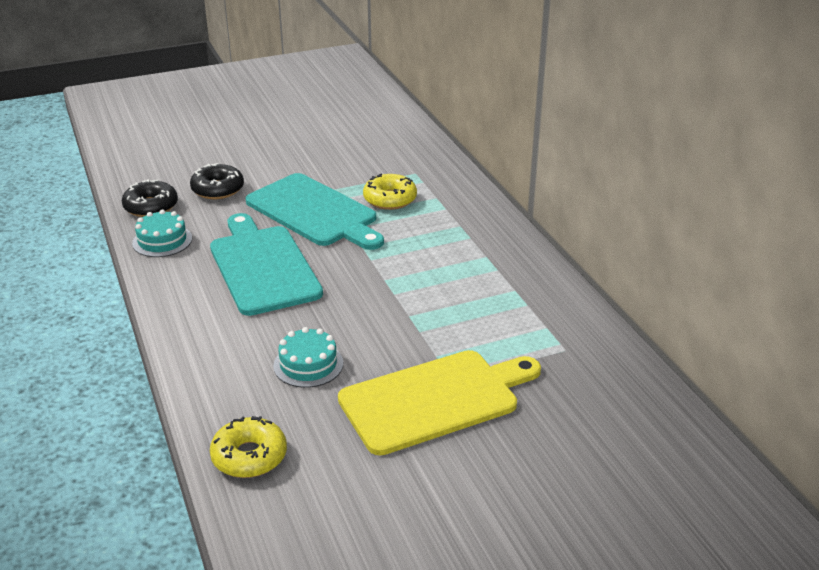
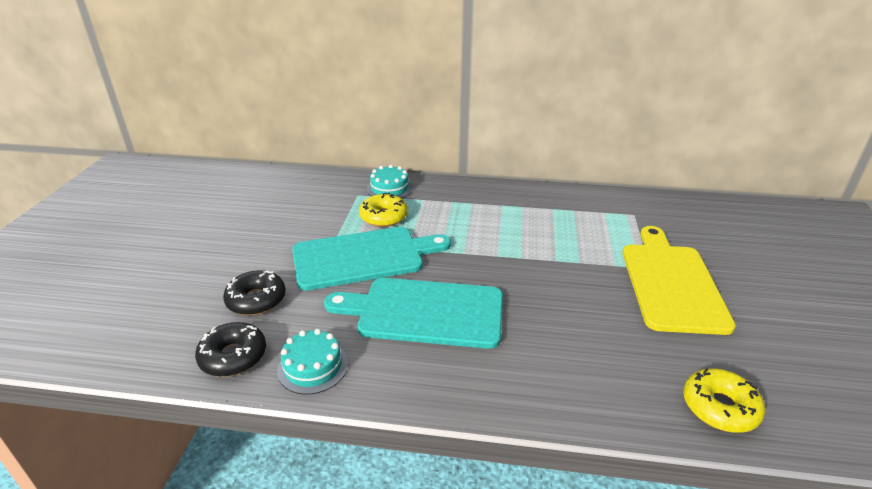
camera: 60 degrees left, 0 degrees up
(308, 364) = (596, 331): turquoise cake -> turquoise cake (389, 188)

